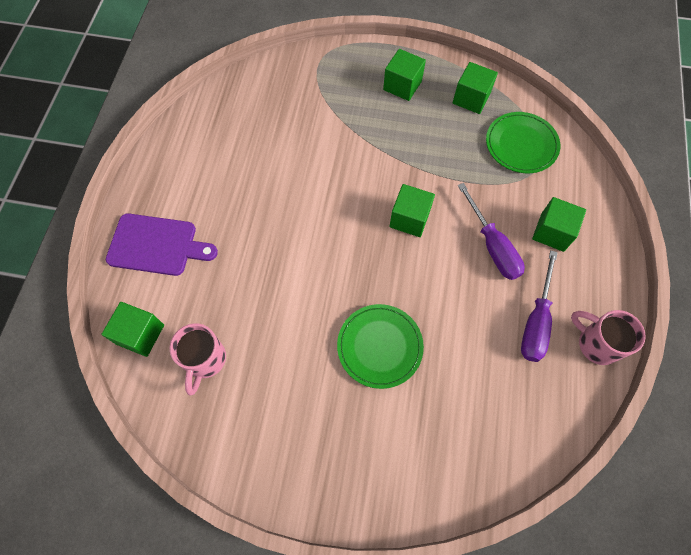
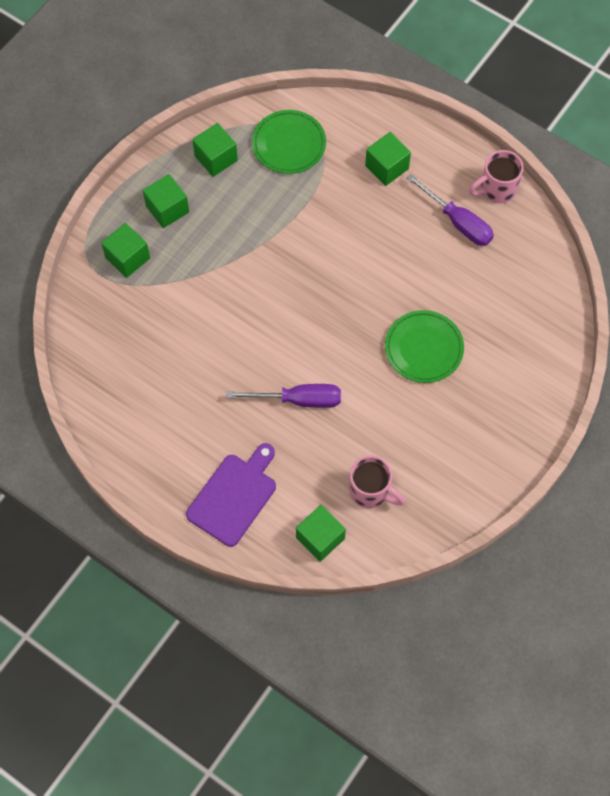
camera: 65 degrees left, 0 degrees up
(409, 219) = (317, 271): green cube -> green cube (127, 258)
(492, 245) = (376, 219): purple screwdriver -> purple screwdriver (298, 400)

